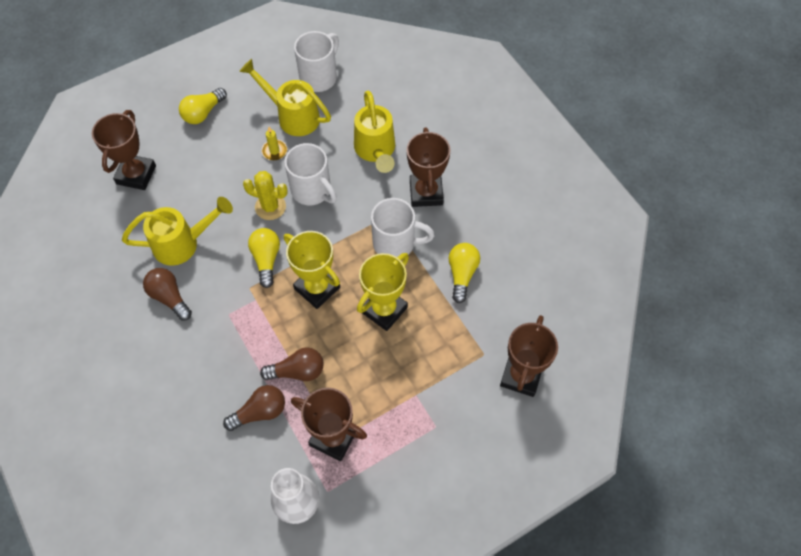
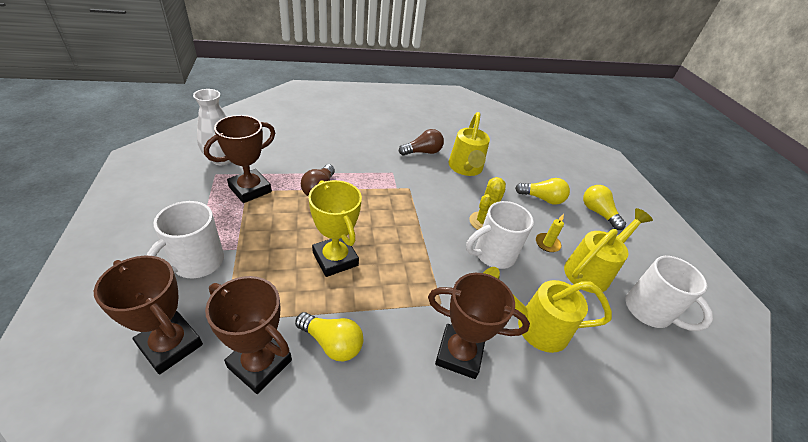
camera: 105 degrees right, 20 degrees down
(136, 174) = (537, 164): brown trophy -> brown trophy (260, 363)
(260, 412) = (303, 163): brown light bulb -> none
(266, 259) = (430, 204): yellow light bulb -> yellow light bulb (542, 199)
(317, 288) = (386, 223): yellow trophy -> none
(395, 243) = (403, 296): white mug -> white mug (196, 263)

